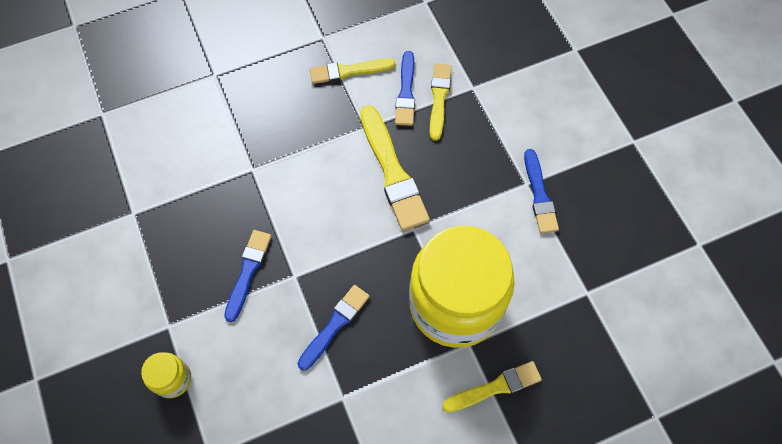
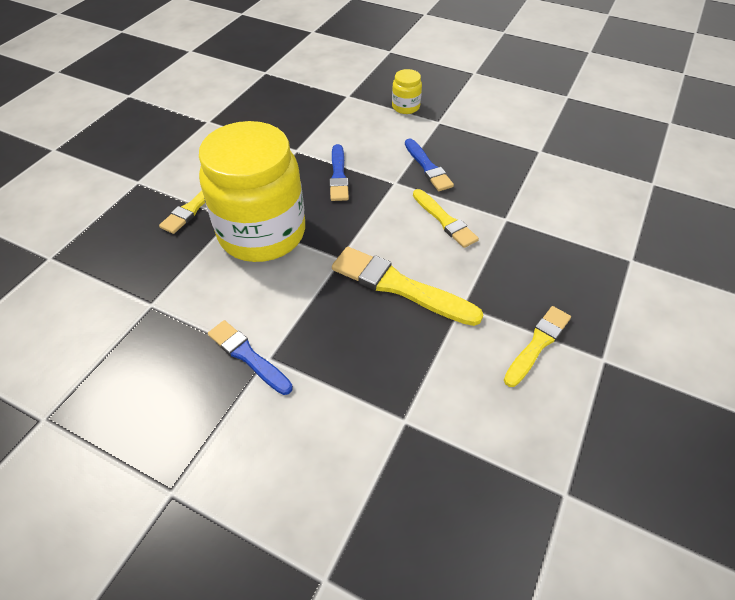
camera: 140 degrees right, 15 degrees down
(406, 92) = (464, 364): blue brush -> none
(439, 98) = (426, 381): yellow brush -> yellow brush (444, 220)

